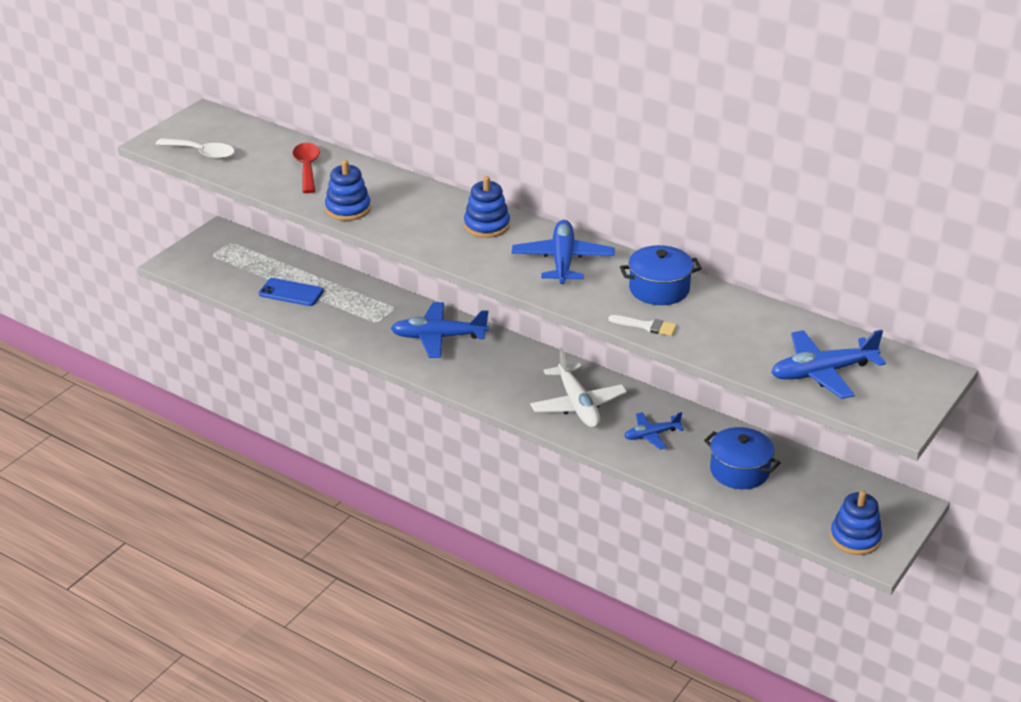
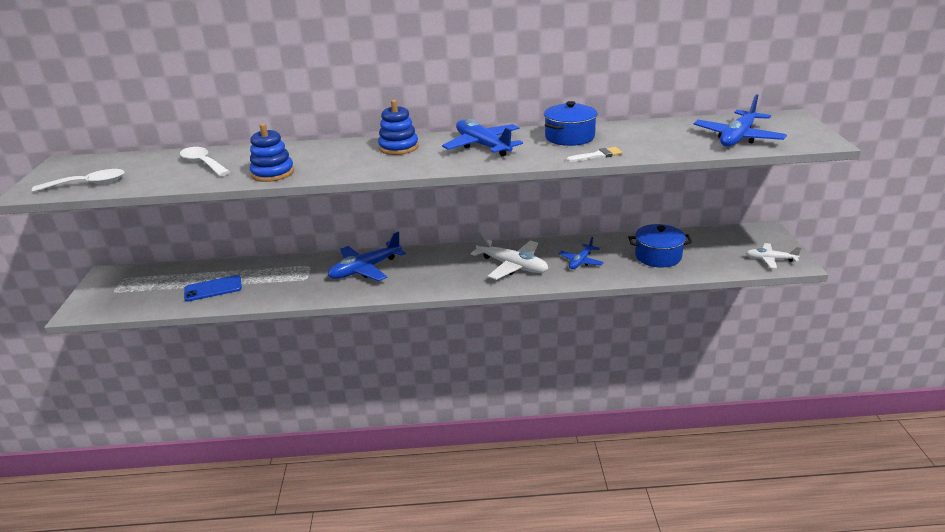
camera: 35 degrees left, 5 degrees down
(307, 168) = (203, 163): red spoon -> white spoon
(855, 538) = (770, 259): blue stacking toy -> white plane

